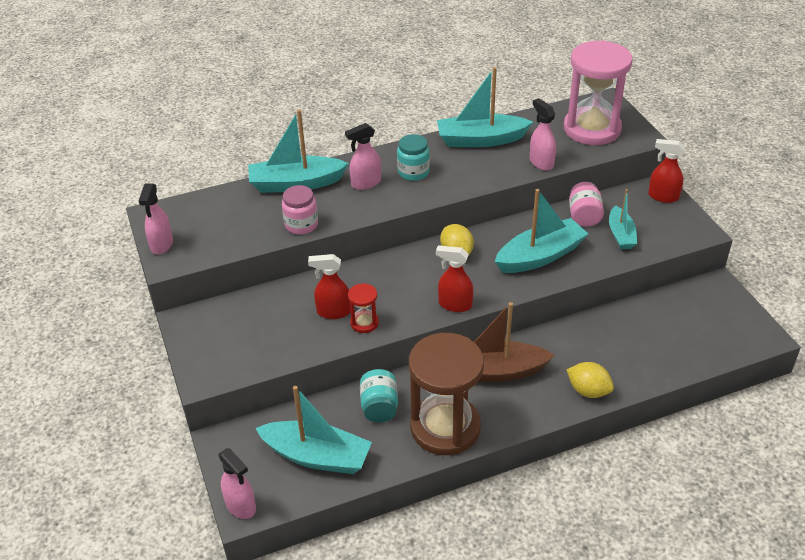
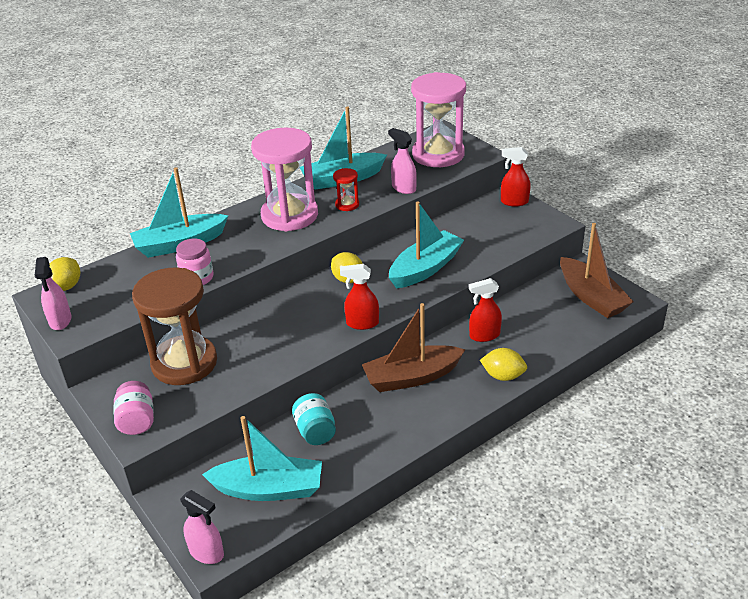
camera: 15 degrees left, 5 degrees down
(177, 209) = (66, 286): none -> yellow lemon
(333, 312) = (248, 352): red spray bottle -> red spray bottle (484, 335)
(364, 323) = (282, 356): red hourglass -> red hourglass (347, 204)
(365, 183) = (247, 232): pink spray bottle -> none
(413, 172) = (289, 215): turquoise jar -> pink hourglass
(445, 427) = (384, 435): brown hourglass -> brown hourglass (184, 363)
(584, 216) = (452, 229): pink jar -> pink jar (137, 420)
(621, 234) = (489, 238): turquoise boat -> none
(716, 322) = (591, 297): none -> brown boat

